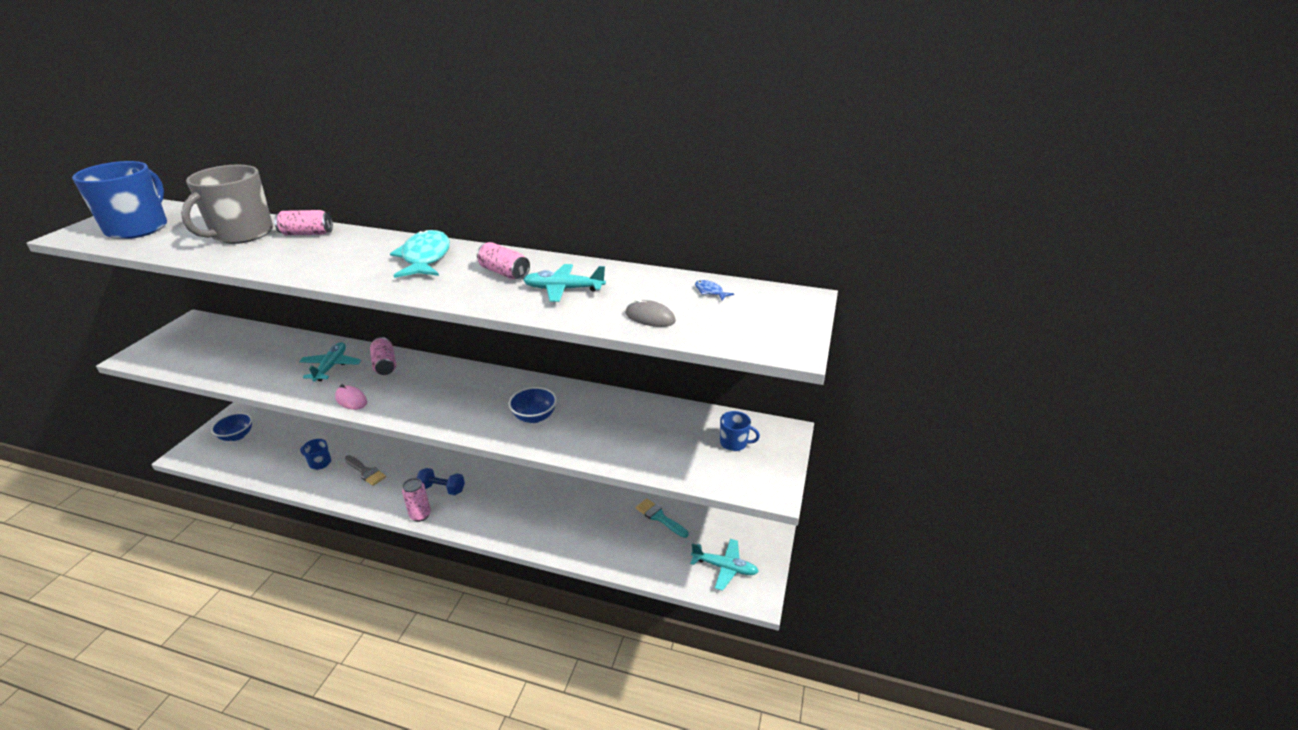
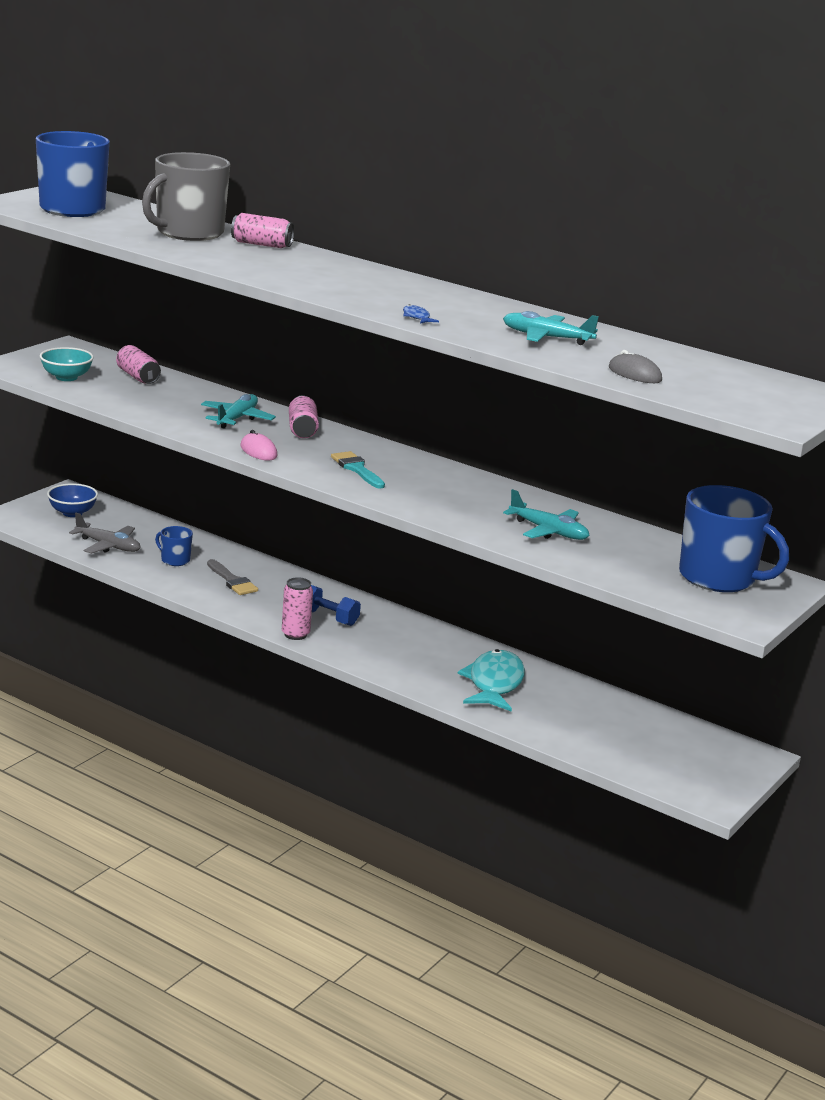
camera: 15 degrees right, 10 degrees down
(187, 356) = (66, 377): none -> turquoise bowl
(266, 463) = (108, 546): none -> grey plane
(425, 258) = (395, 287): turquoise fish -> turquoise fish (494, 684)
(504, 273) = (483, 314): pink can -> pink can (137, 377)
(534, 417) = (476, 508): blue bowl -> none
(659, 517) = (611, 706): turquoise brush -> turquoise brush (357, 469)
(710, 292) = (717, 369): blue fish -> blue fish (417, 317)
(725, 567) = (681, 768): turquoise plane -> turquoise plane (549, 531)
(734, 443) = (719, 578): blue mug -> blue mug, size x2.17

